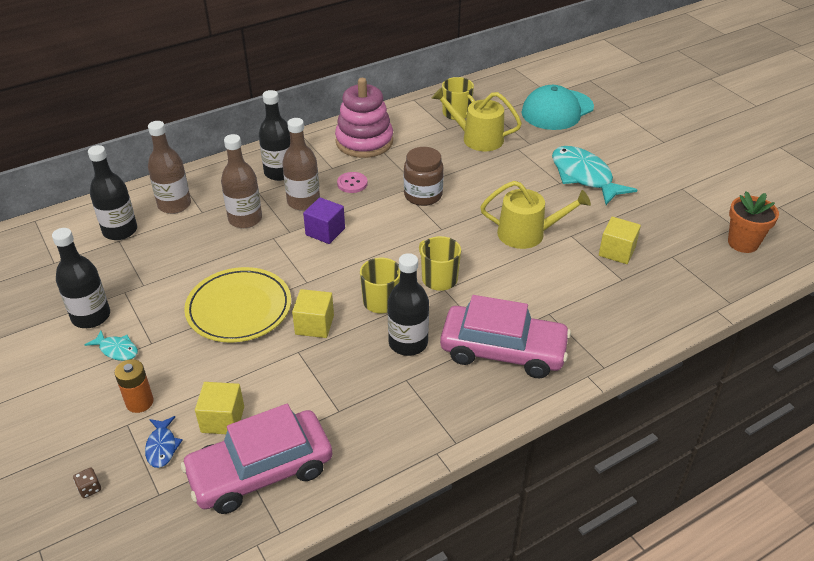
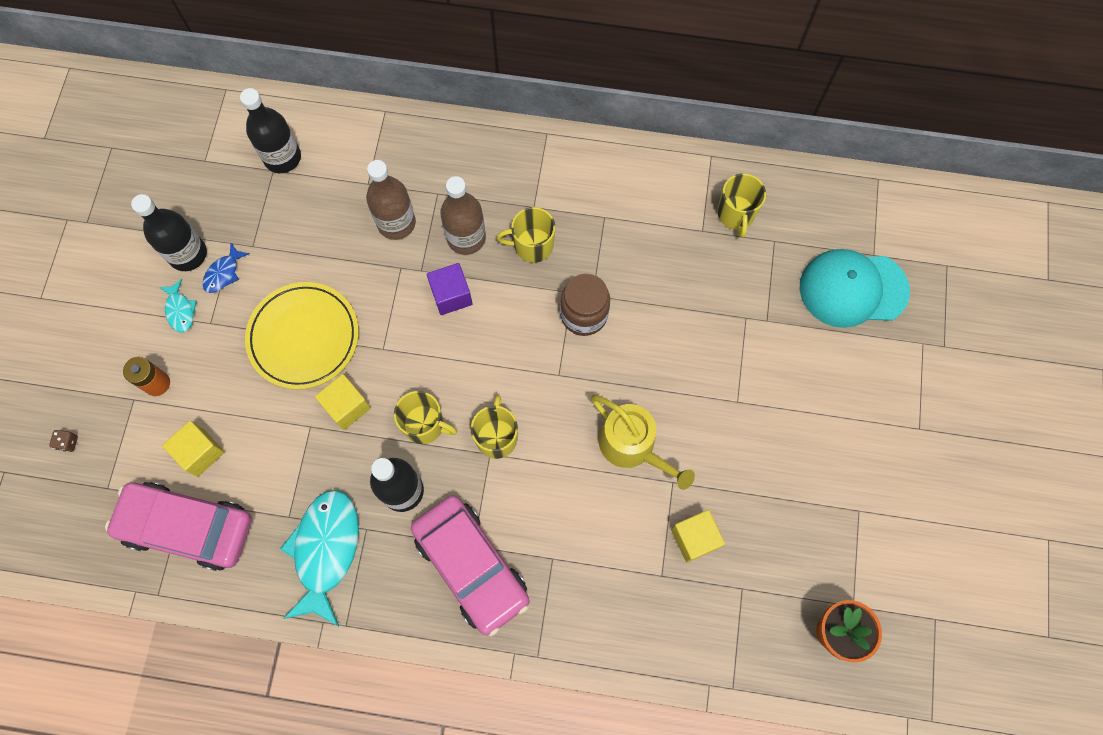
camera: 40 degrees right, 30 degrees up
(162, 447) = (140, 443): blue fish -> blue fish (224, 273)
(174, 205) = (352, 155): brown bottle -> none
(280, 172) = (479, 177): black bottle -> none
(352, 183) = (532, 245): pink button -> yellow mug
(364, 142) = (598, 190): pink stacking toy -> none
(477, 138) = (719, 271): yellow watering can -> none
(584, 176) = (772, 413): turquoise fish -> turquoise fish (326, 551)

